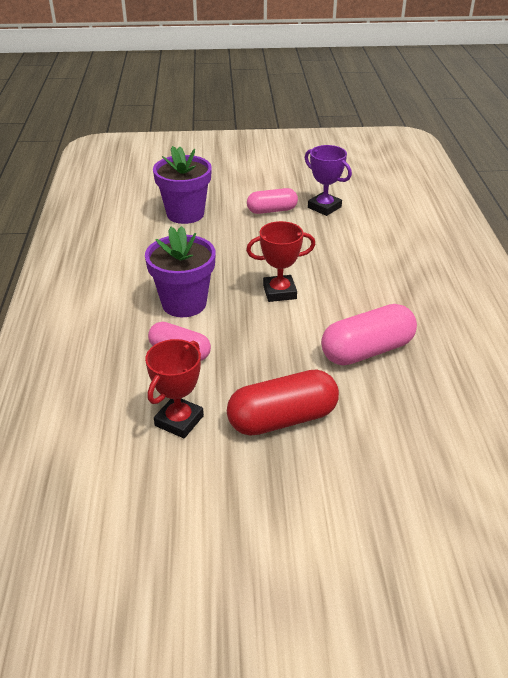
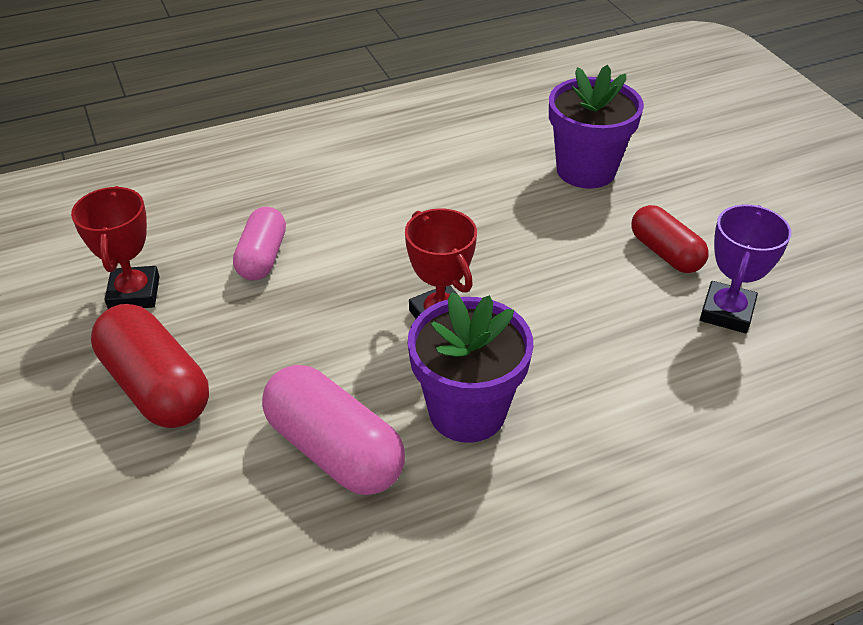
camera: 70 degrees right, 5 degrees up
(179, 421) = (134, 293): red trophy -> red trophy turned 75 degrees clockwise
(184, 303) = (366, 231): purple flower pot -> purple flower pot (467, 411)
(272, 210) = (665, 253): pink capsule -> red capsule

